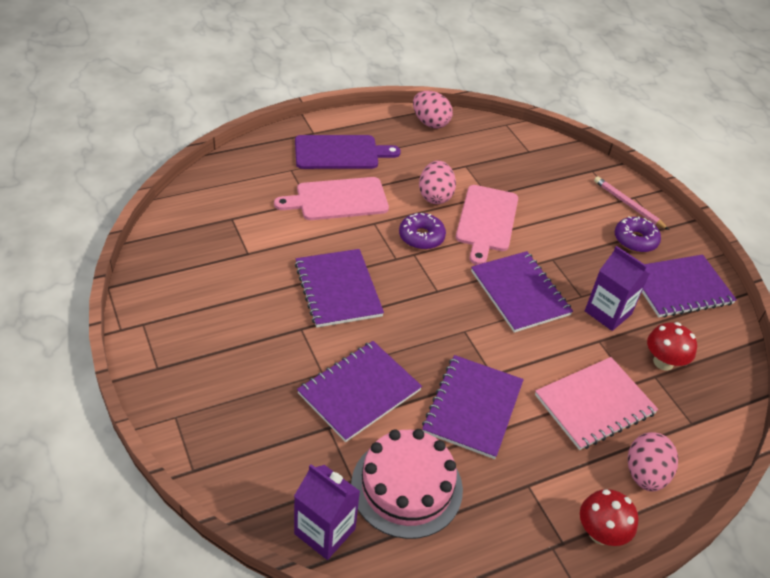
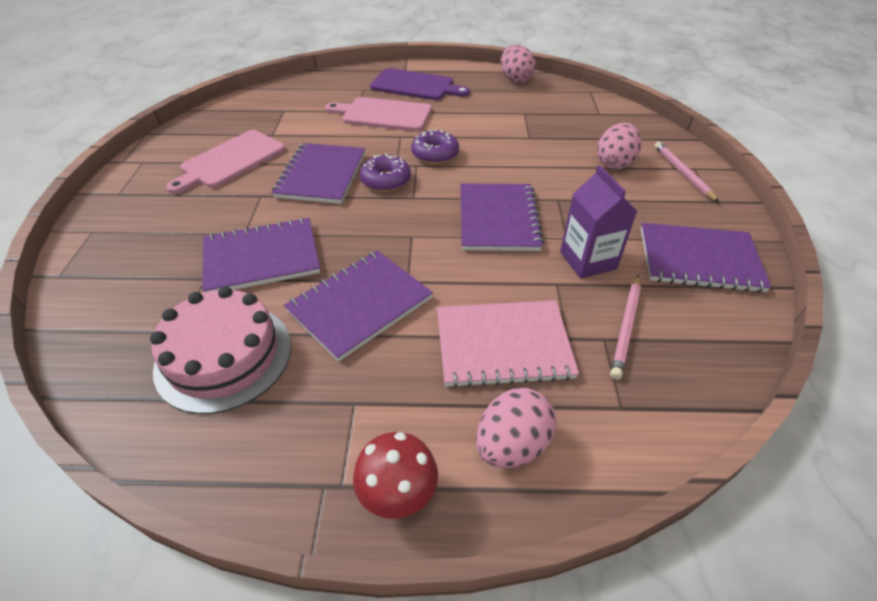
camera: 30 degrees right, 0 degrees up
(324, 531) = (106, 368): purple carton -> none
(435, 196) = (475, 128): pink egg -> pink egg (614, 163)
(486, 221) = (511, 155): pink cutting board -> pink cutting board (230, 161)
(635, 240) = (670, 204): purple donut -> purple donut (385, 180)
(663, 362) = (626, 327): red mushroom -> pink pencil

